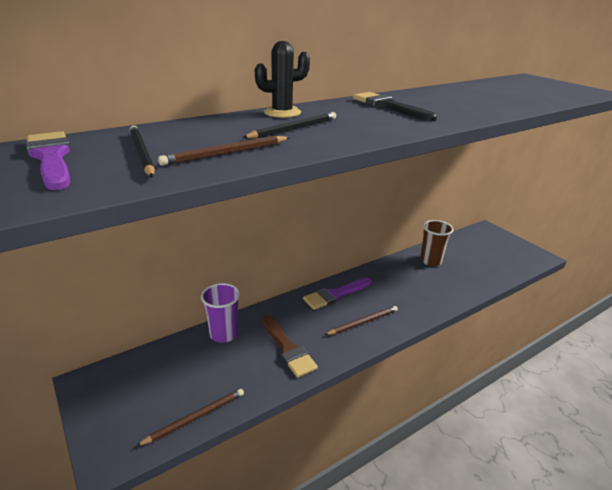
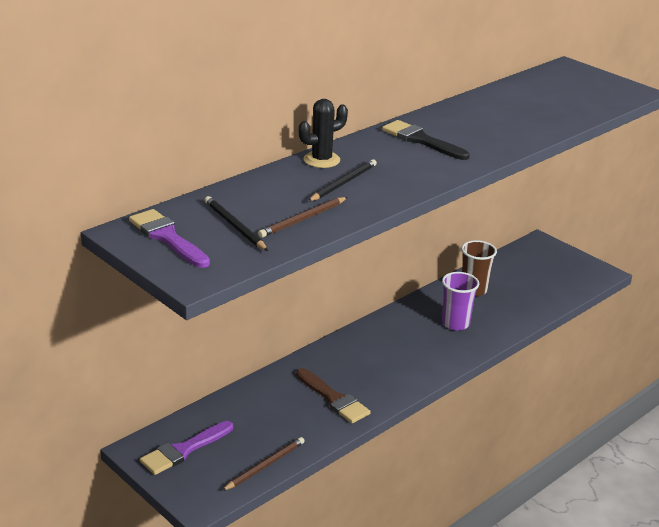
camera: 10 degrees left, 0 degrees up
(224, 334) = (260, 392): purple cup -> purple cup (455, 323)
(335, 294) = (370, 339): purple brush -> purple brush (184, 450)
(363, 322) = (407, 365): brown pencil -> none

